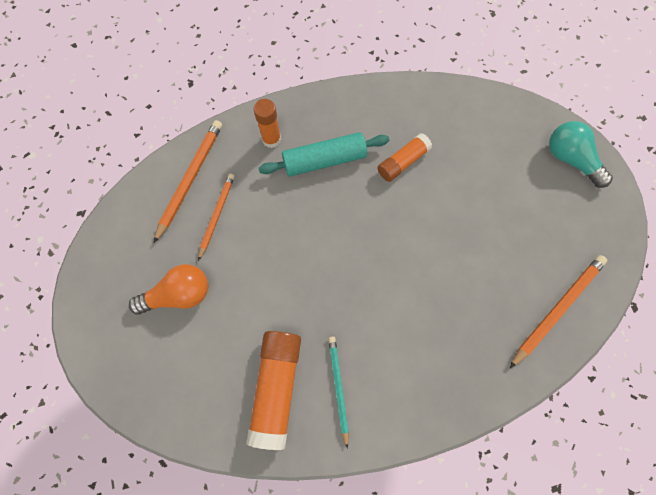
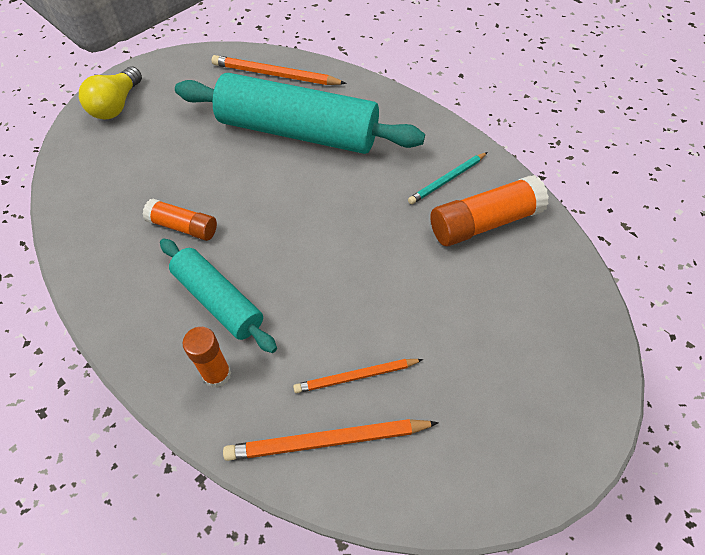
camera: 120 degrees left, 15 degrees down
(179, 294) = (471, 358): orange light bulb -> none
(465, 290) = (298, 132): none -> turquoise rolling pin
(570, 159) = (116, 105): turquoise light bulb -> yellow light bulb

